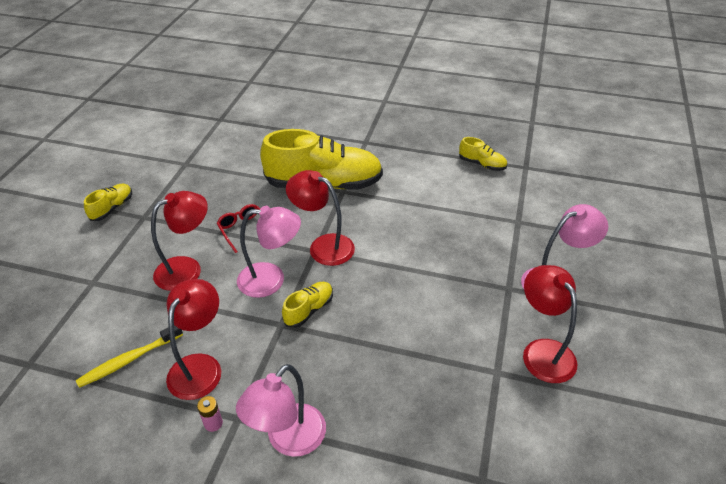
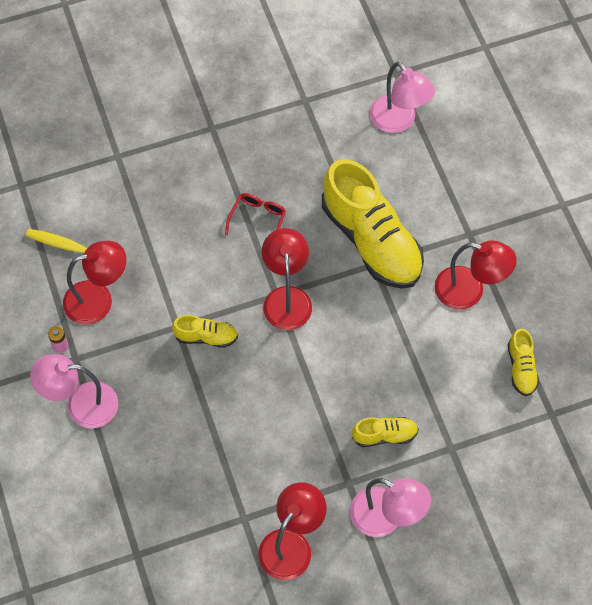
camera: 55 degrees right, 20 degrees up
(112, 208) = (203, 94): yellow shoe -> yellow shoe (385, 435)
(187, 269) = (181, 212): red lamp -> red lamp (469, 291)
(271, 280) = (217, 285): pink lamp -> pink lamp (398, 121)

